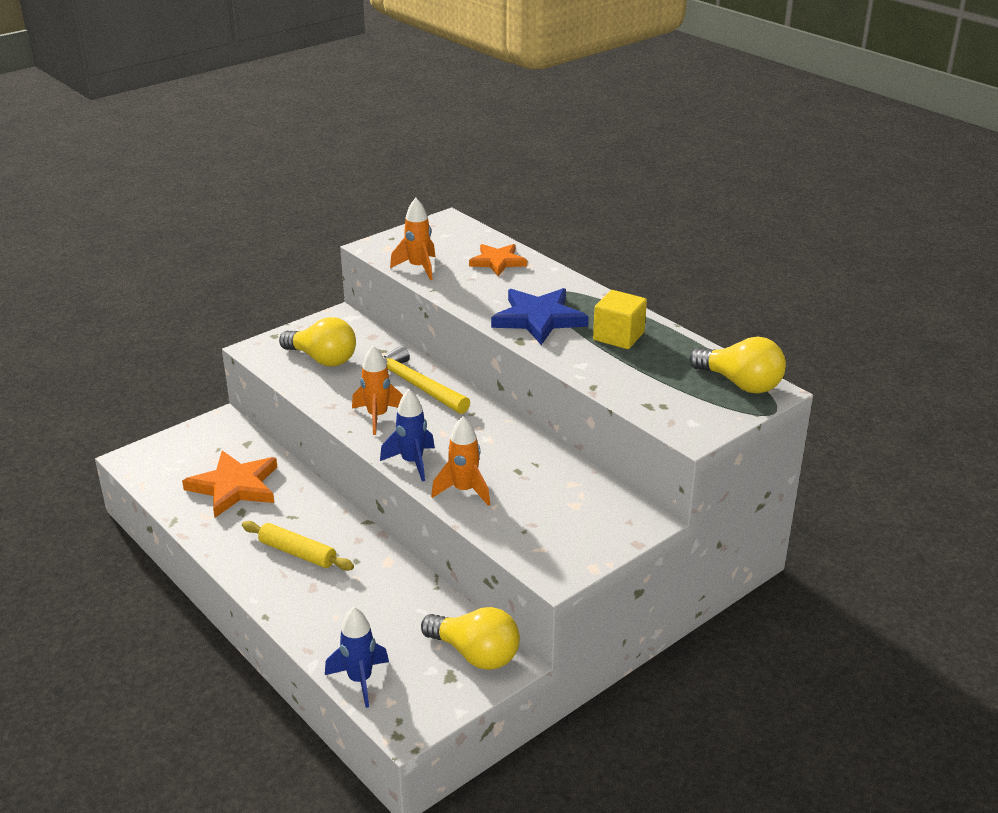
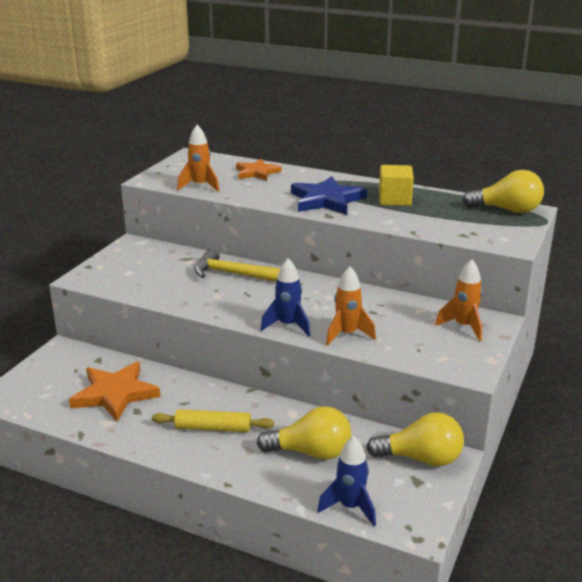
camera: 25 degrees left, 5 degrees down
(322, 359) = (146, 273): yellow light bulb -> yellow light bulb (311, 452)
(377, 417) = (229, 302): orange rocket -> orange rocket (464, 327)

